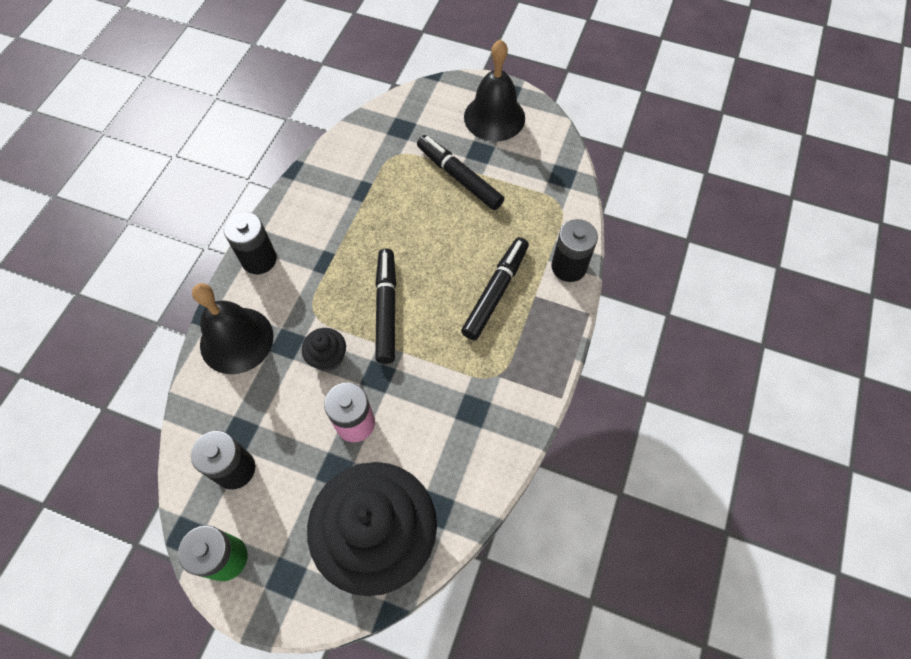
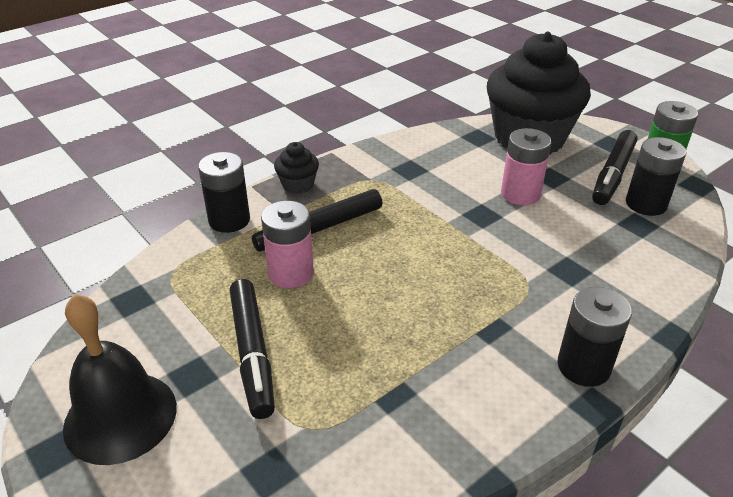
camera: 150 degrees left, 25 degrees down
(236, 340) = (630, 293): black bell -> none
(328, 357) = (527, 243): black cupcake -> black cupcake (298, 185)
(386, 310) = (444, 257): black marker -> black marker (613, 174)
(483, 241) = (291, 273): none -> pink battery

